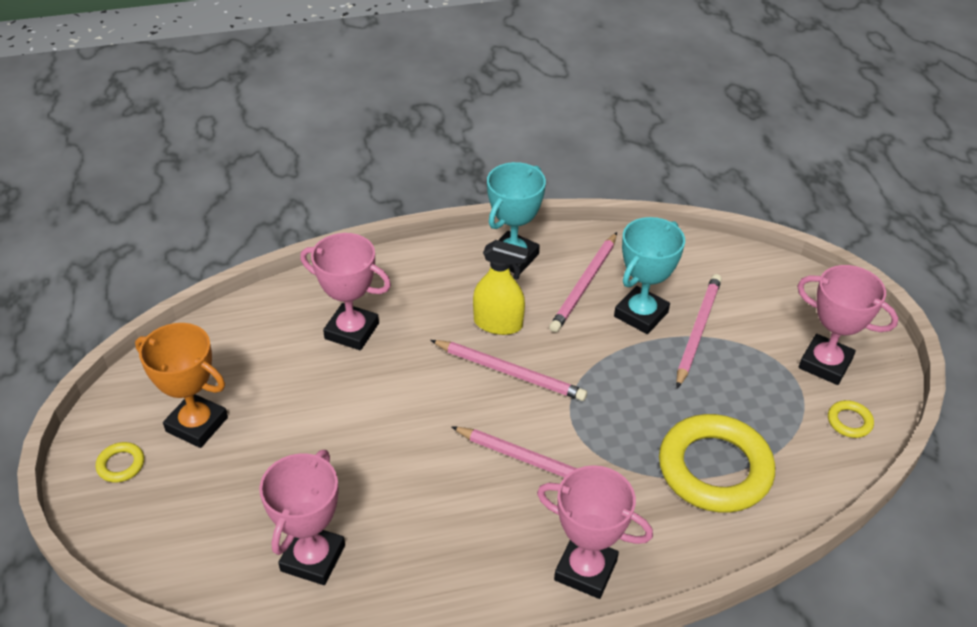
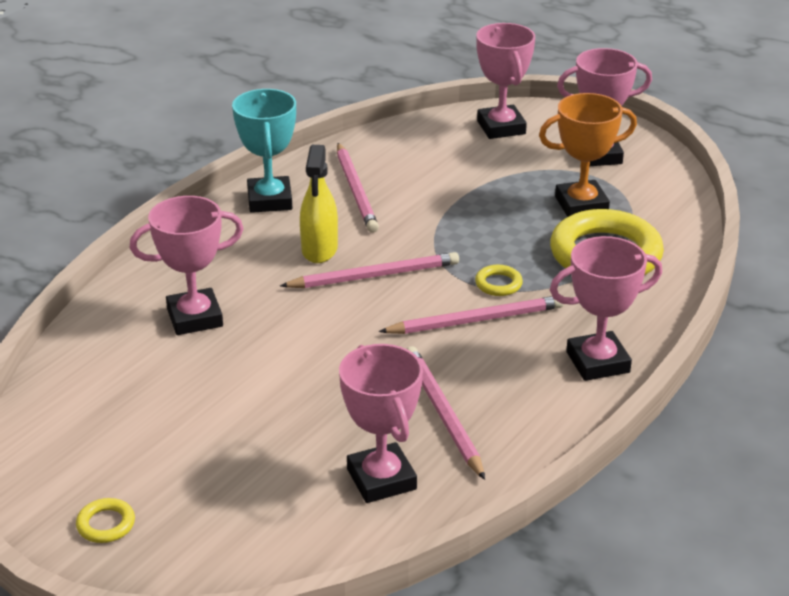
camera: 40 degrees left, 10 degrees down
(197, 424) = (140, 456): orange trophy -> orange trophy (581, 205)
(498, 323) = (319, 249): yellow spray bottle -> yellow spray bottle turned 120 degrees clockwise
(641, 314) = (427, 189): turquoise trophy -> none
(697, 331) = (483, 179): pink pencil -> pink pencil (443, 414)
(771, 288) = (501, 127): none -> pink trophy
(849, 421) = (656, 181): yellow ring -> yellow ring (498, 284)

